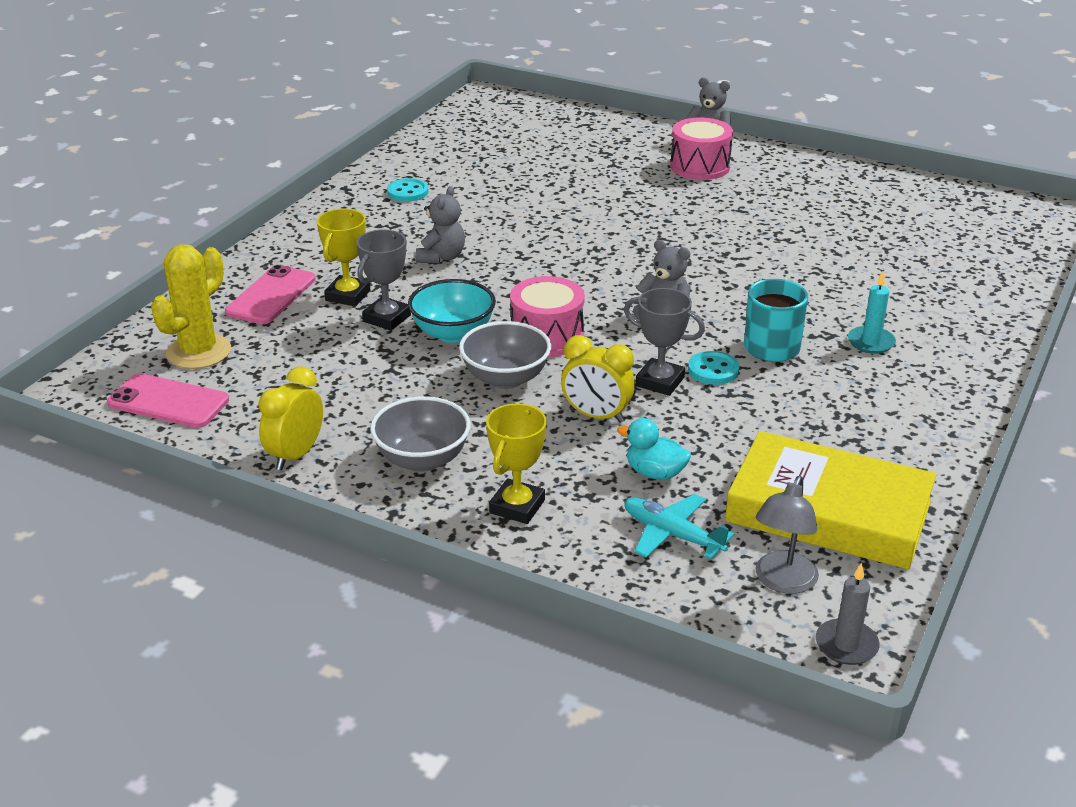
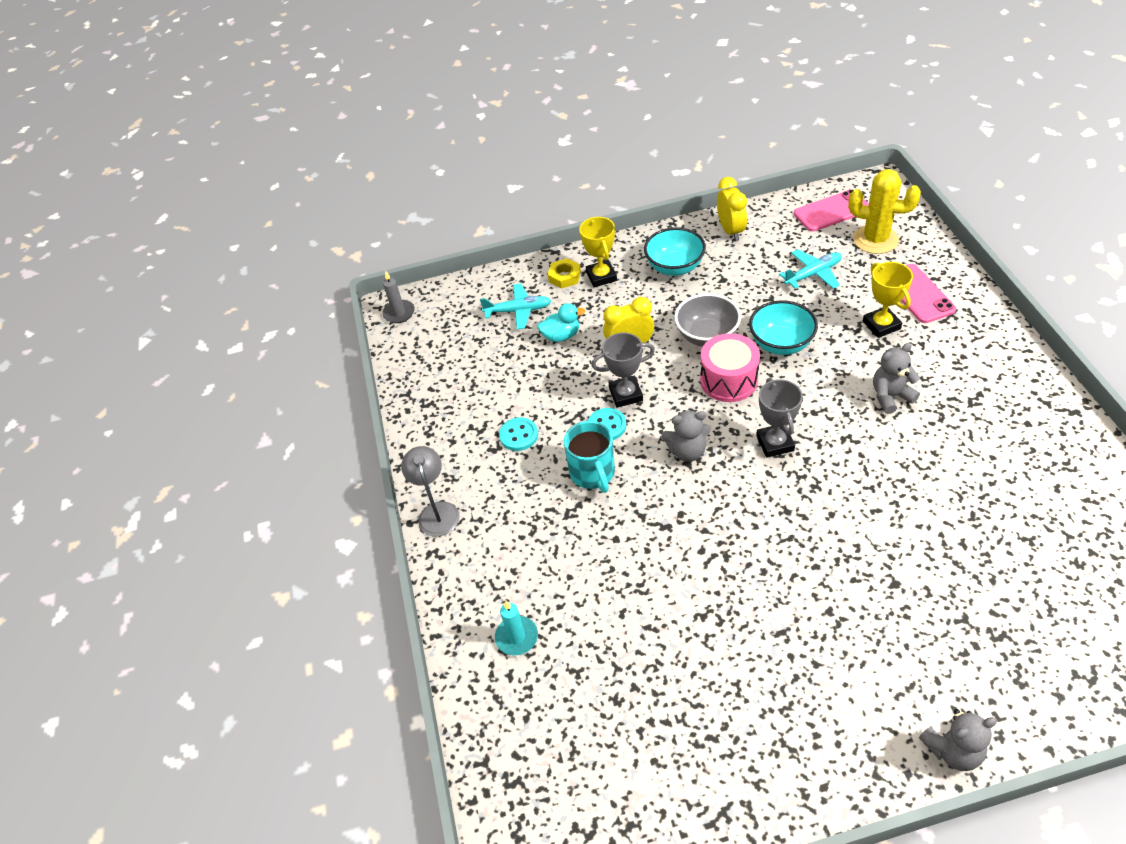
camera: 145 degrees right, 15 degrees up
(198, 352) = (875, 240): yellow cactus -> yellow cactus turned 60 degrees counterclockwise
(312, 363) = (813, 274): none -> turquoise plane
(387, 318) = (831, 326): grey trophy -> grey trophy (775, 443)
(407, 192) = (1030, 443): turquoise button -> turquoise button (519, 435)
(422, 459) = (675, 267): grey bowl -> turquoise bowl
(441, 257) = (890, 396): grey teddy bear -> grey teddy bear turned 90 degrees clockwise
(560, 538) = (564, 276): none -> yellow nut
(700, 166) = (897, 684): pink drum -> none
(782, 582) = (448, 322): grey lamp -> grey lamp (437, 511)
(828, 511) = (458, 373): yellow book -> none
(871, 342) = (536, 527): turquoise candle -> turquoise candle (516, 637)

